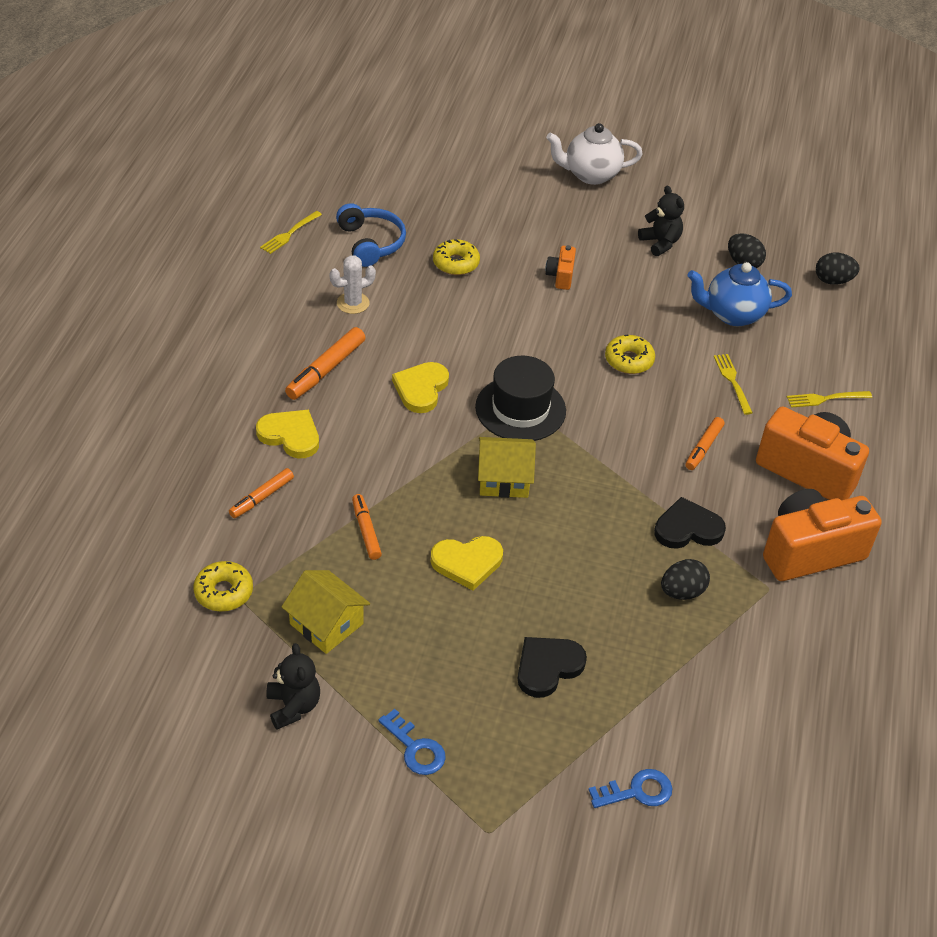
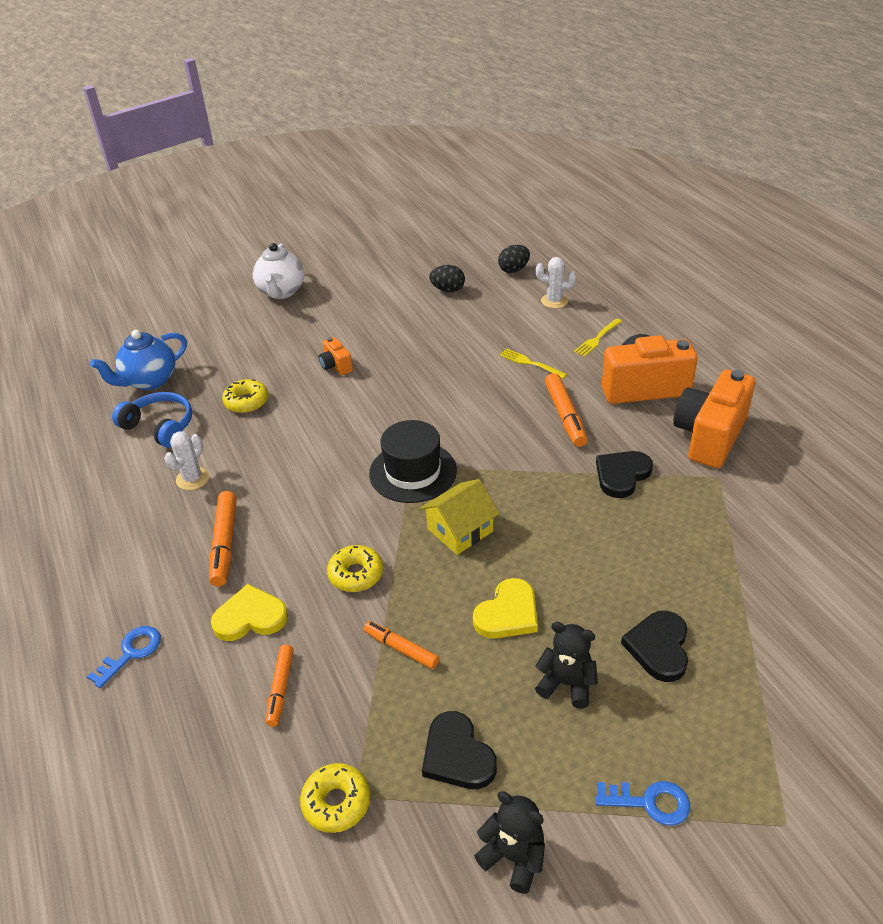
camera: 35 degrees left, 5 degrees down
(289, 234) = (79, 459): yellow fork -> none
(326, 624) = (457, 755): yellow house -> black heart
(421, 389) = (321, 507): yellow heart -> none
(590, 175) = (281, 292): white teapot -> white teapot turned 45 degrees counterclockwise
(629, 360) = (448, 391): yellow donut -> yellow donut (356, 574)
(637, 791) = (830, 691): blue key -> blue key (131, 652)
(660, 243) = (379, 307): black teddy bear -> black teddy bear (566, 684)
(682, 592) = (672, 520): black egg -> none
(703, 448) = (565, 416): orange marker -> orange marker, size x1.53
(732, 314) = (479, 323): blue teapot -> blue teapot (149, 381)
(832, 337) = (554, 301): none -> white cactus

